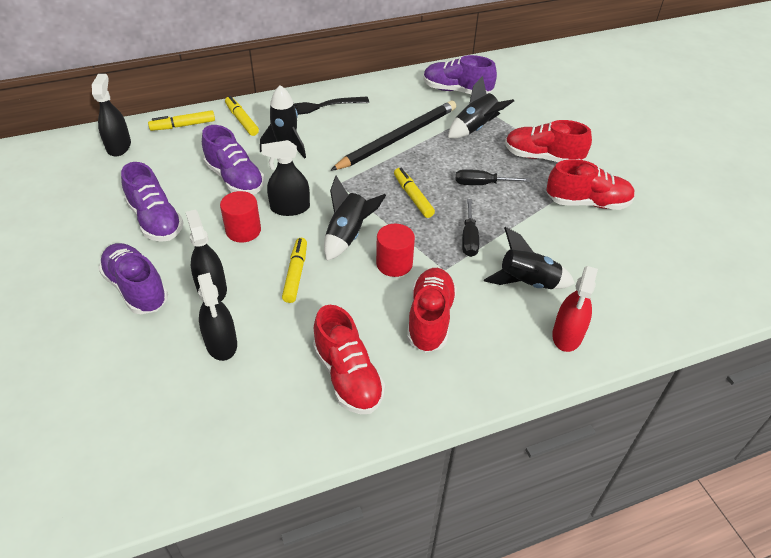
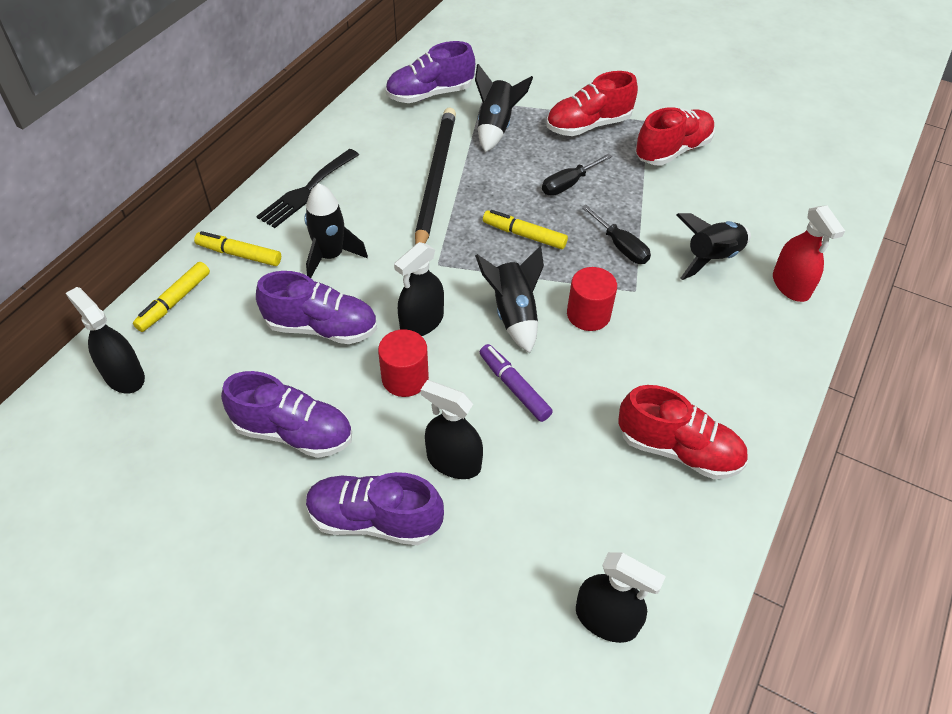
camera: 40 degrees left, 5 degrees up
(221, 343) = (533, 507): black spray bottle -> black spray bottle (606, 619)
(296, 274) = (514, 387): yellow marker -> purple marker
(430, 319) = (678, 346): red shoe -> none

